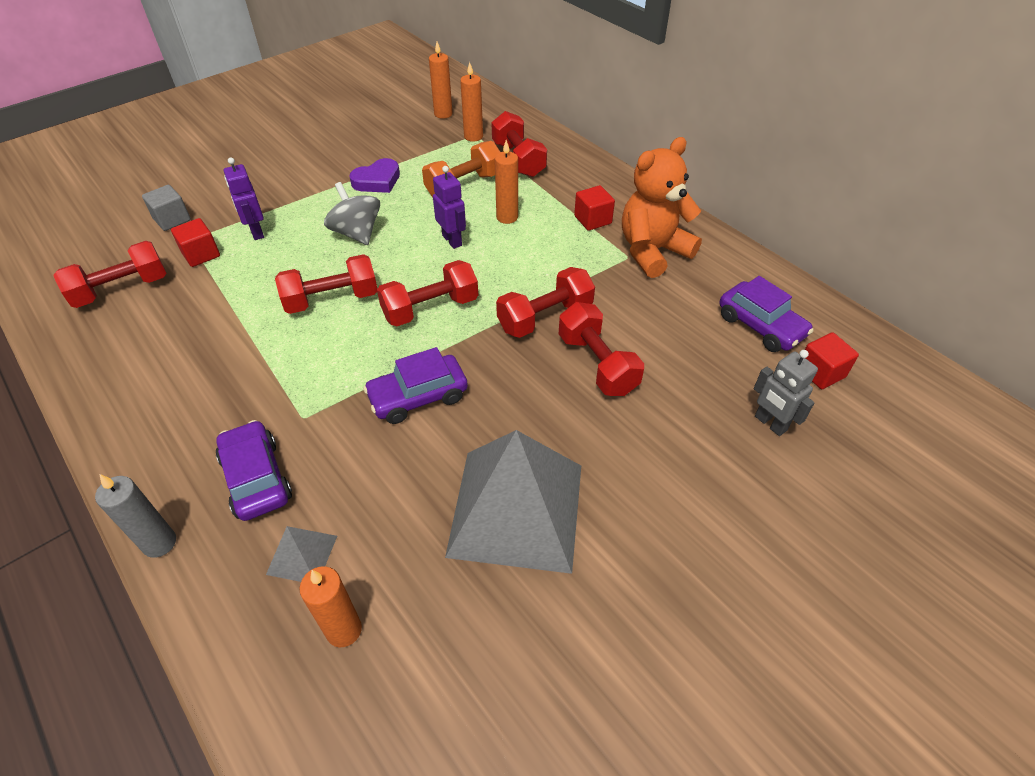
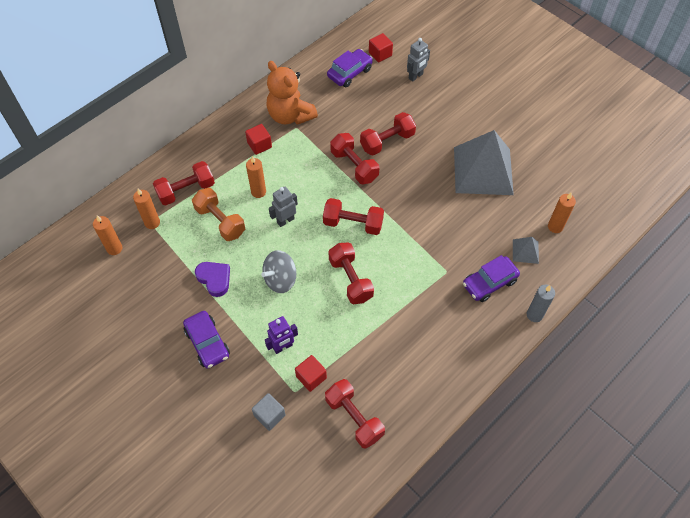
camera: 95 degrees left, 10 degrees up
(418, 397) = (423, 219): purple car -> purple car (207, 343)
(430, 308) = (353, 223): red dumbbell -> red dumbbell turned 45 degrees counterclockwise
(452, 240) = (285, 220): purple robot -> grey robot

